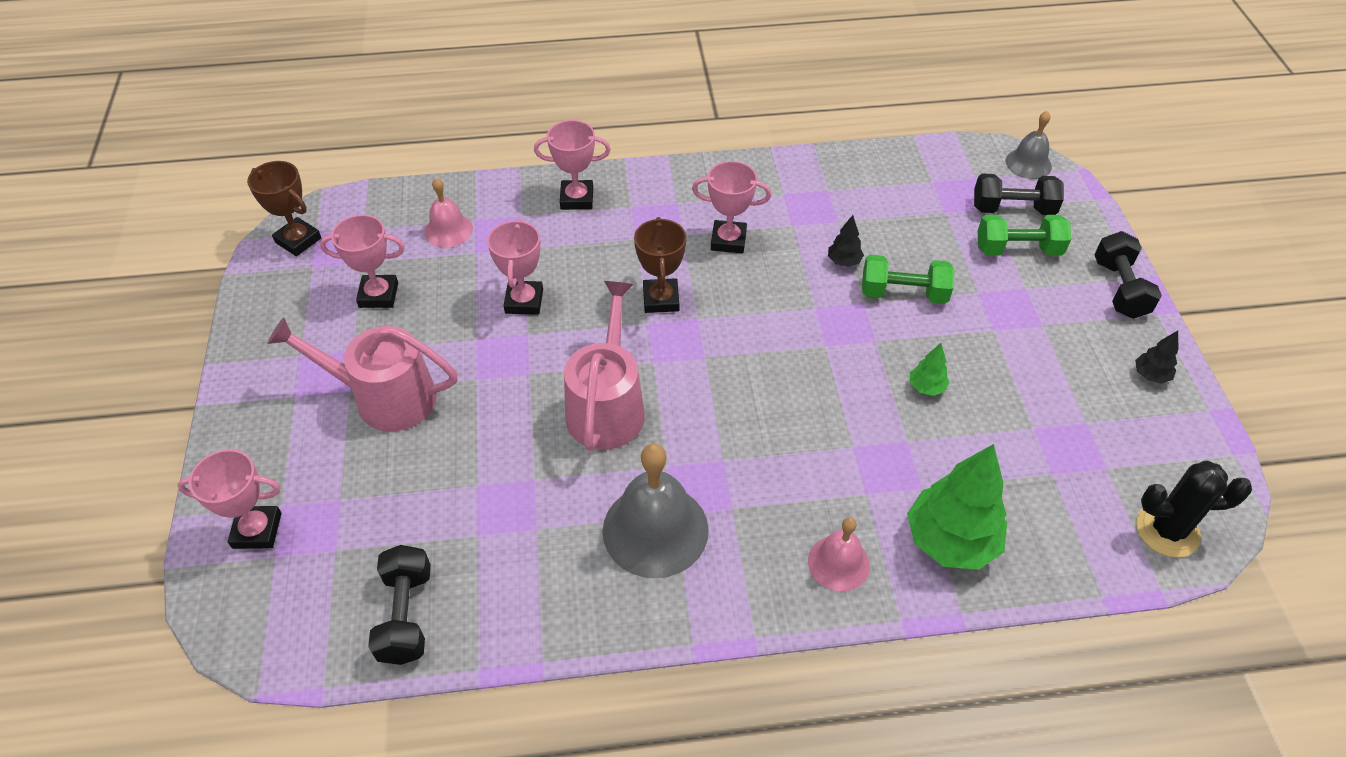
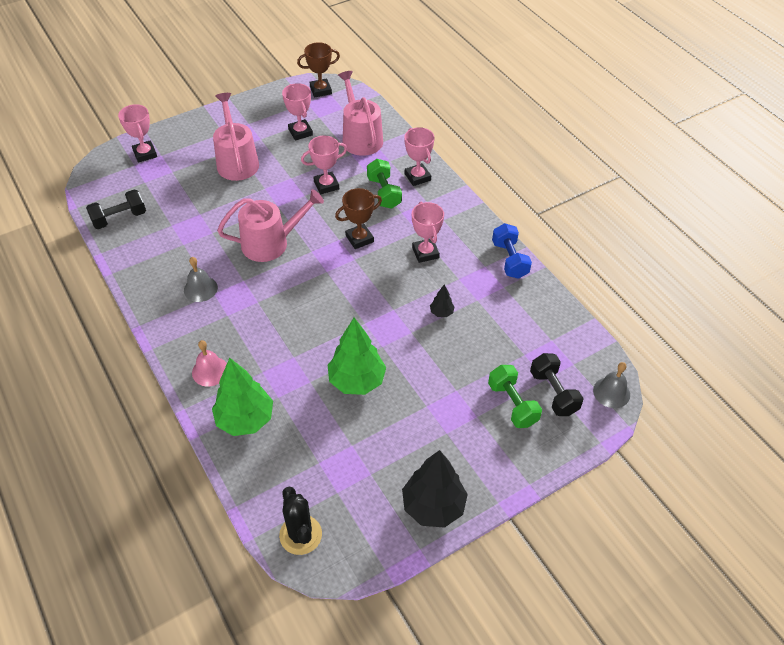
camera: 65 degrees right, 0 degrees up
(298, 240) = (320, 90): brown trophy -> brown trophy turned 60 degrees clockwise
(448, 230) = (360, 138): pink bell -> pink watering can
(655, 530) = (200, 289): grey bell -> grey bell, size x0.57
(785, 168) = (509, 260): none -> blue dumbbell
(903, 293) = (431, 350): green dumbbell -> green dumbbell (384, 193)
(926, 387) = (356, 381): green tree -> green tree, size x2.20
(1119, 289) = (510, 474): black dumbbell -> none
(1150, 375) = (433, 506): black tree -> black tree, size x2.20

